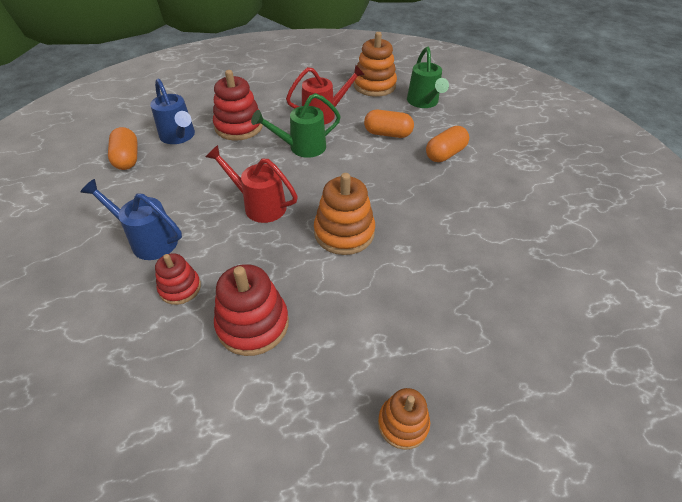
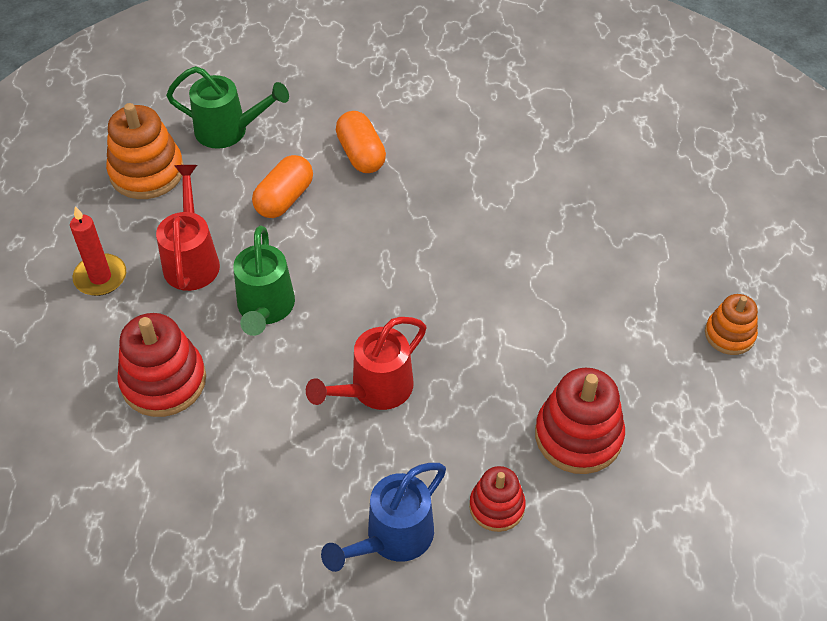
camera: 70 degrees left, 5 degrees up
(127, 158) = (172, 559): orange capsule -> none
(179, 137) = (147, 474): blue watering can -> none
(297, 91) = (100, 277): none -> red candle
(344, 232) = (465, 308): orange stacking toy -> none

